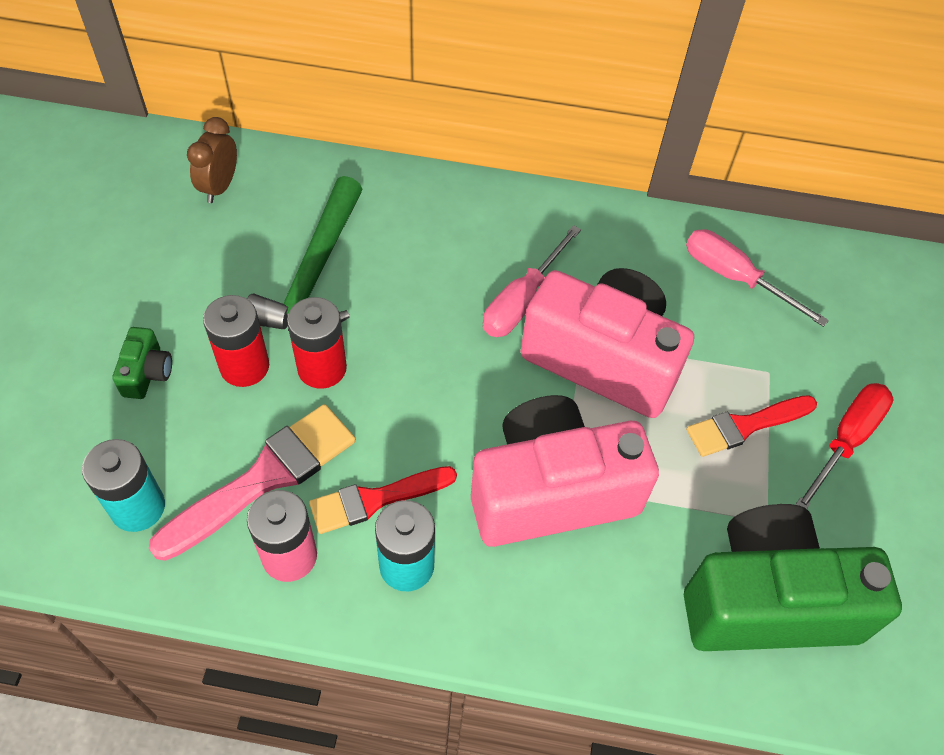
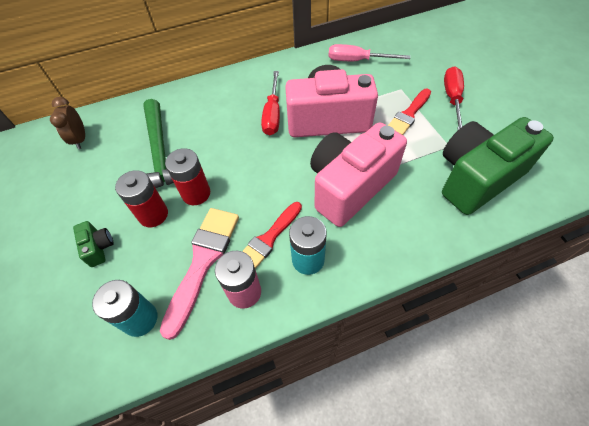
camera: 25 degrees left, 0 degrees up
(522, 300) = (272, 114): pink screwdriver -> red screwdriver

